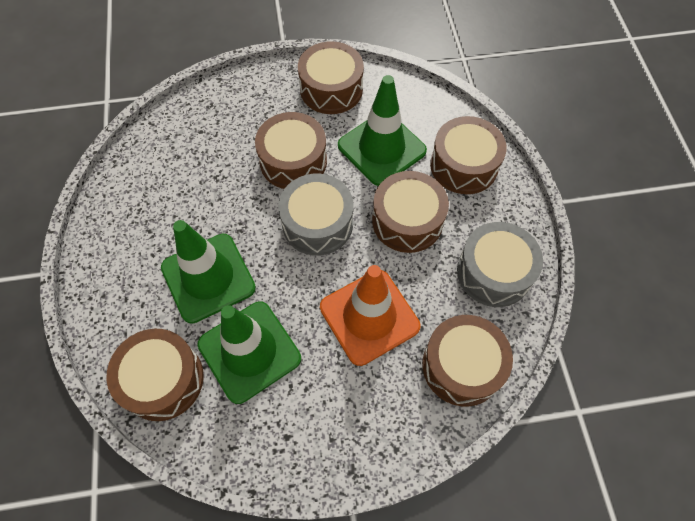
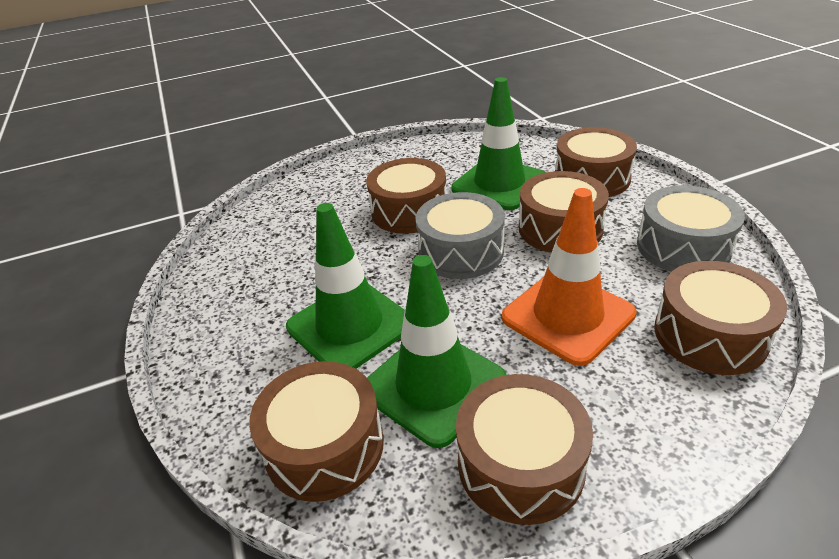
camera: 10 degrees left, 25 degrees down
(331, 89) = (424, 156): brown drum -> brown drum (520, 464)

